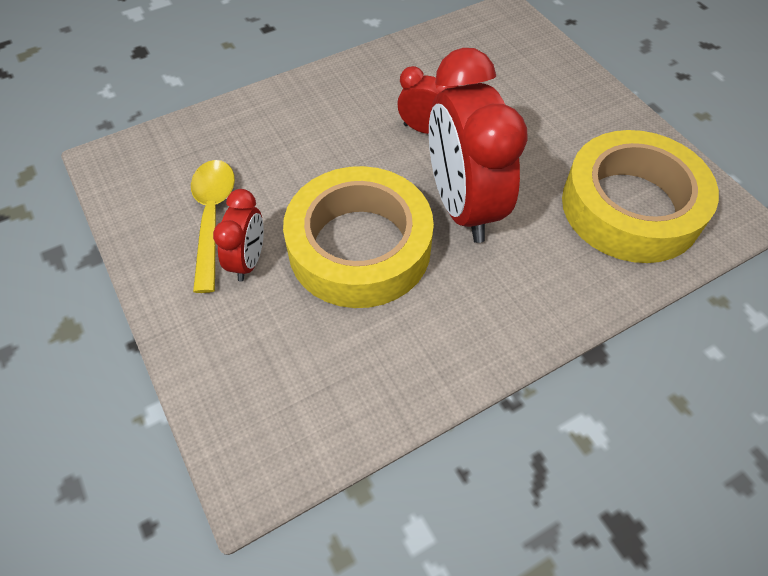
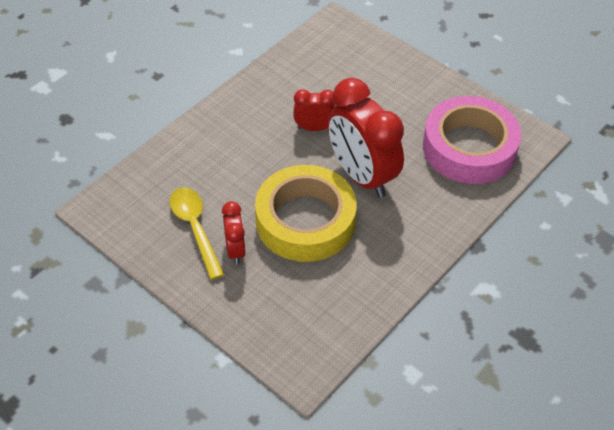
camera: 20 degrees left, 5 degrees down
(630, 207) = (469, 148): yellow tape -> pink tape

